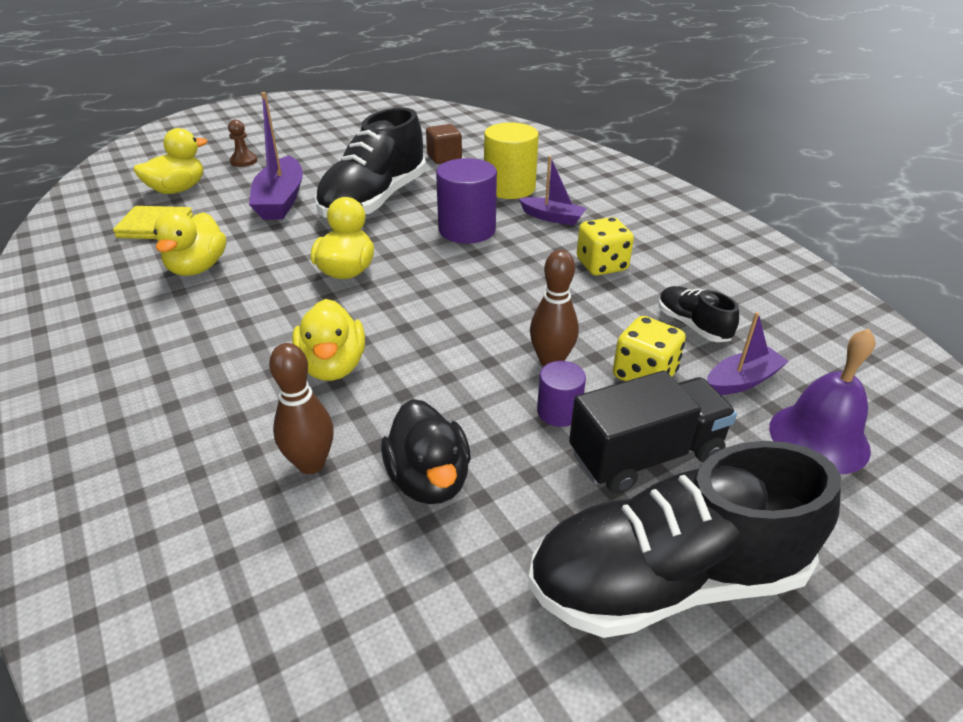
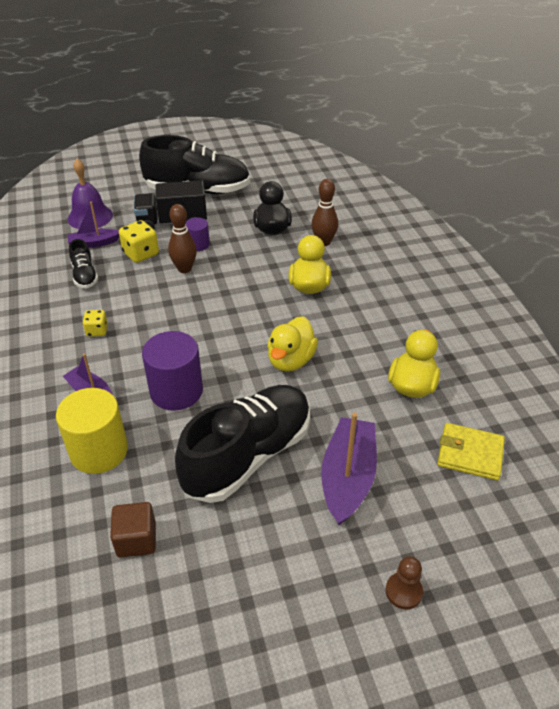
camera: 165 degrees left, 5 degrees up
(178, 190) = (471, 527): yellow duck -> none
(601, 265) = (97, 331): yellow dice -> yellow dice, size x0.61

